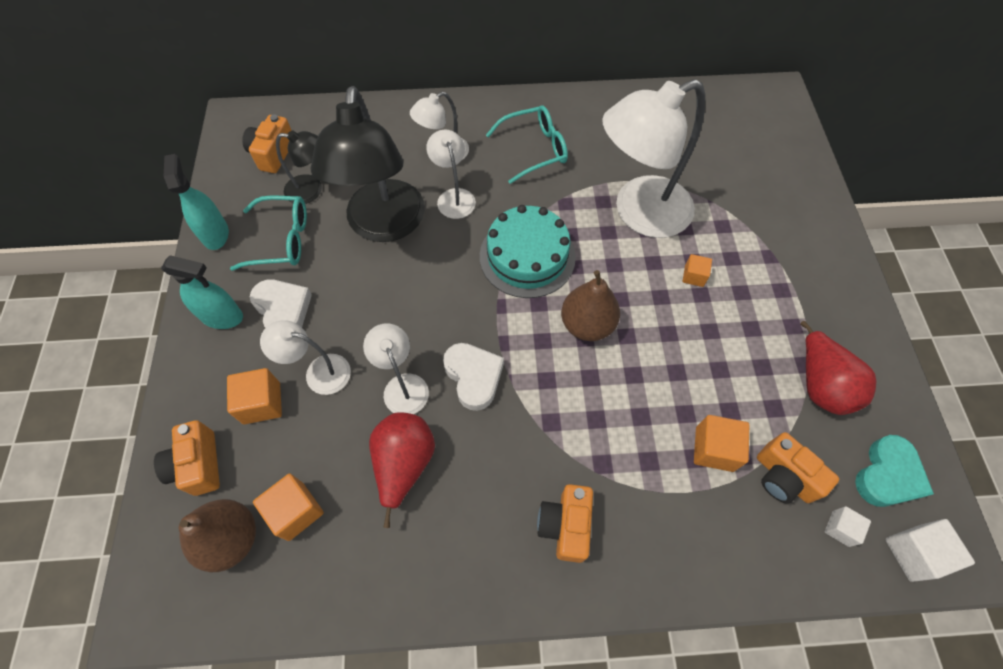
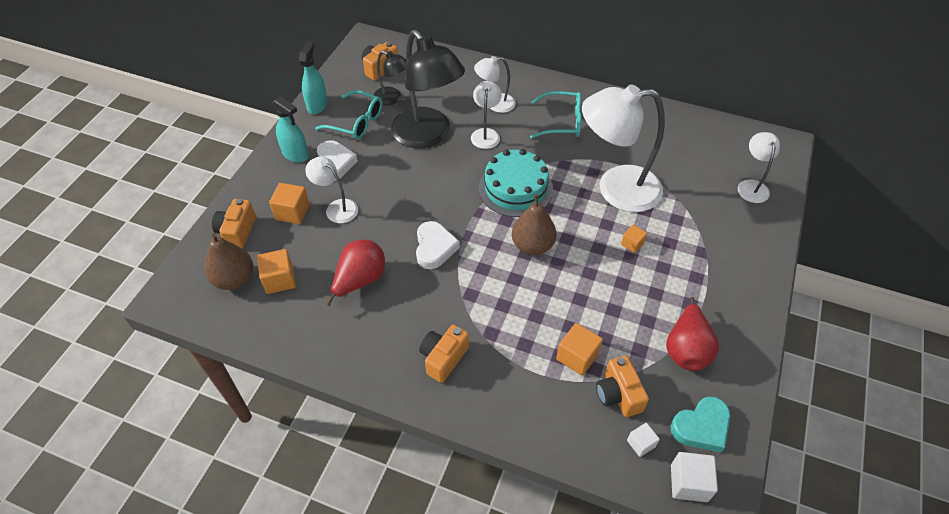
camera: 25 degrees right, 10 degrees down
(384, 225) = (428, 136): black lamp -> black lamp turned 60 degrees counterclockwise
(402, 385) = (385, 235): white lamp -> white lamp (751, 186)

